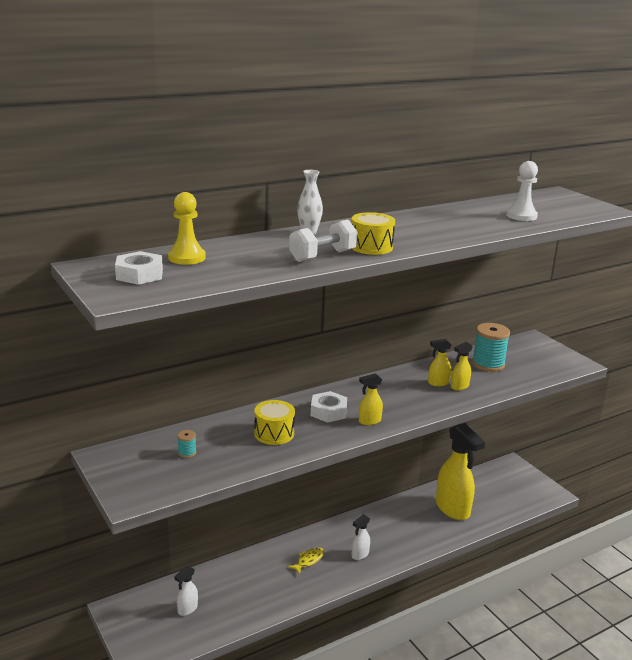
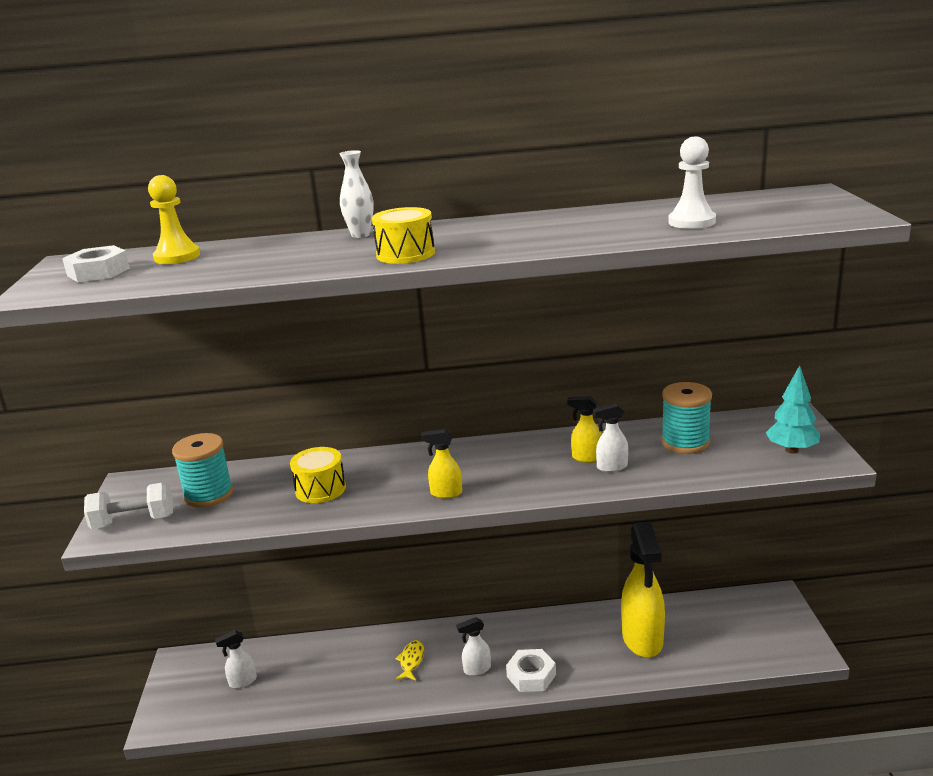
camera: 30 degrees right, 0 degrees up
(187, 453) = (209, 495): turquoise spool -> turquoise spool, size x2.22
(308, 560) = (411, 661): yellow fish -> yellow fish turned 60 degrees counterclockwise
(323, 256) = (326, 262): white dumbbell -> white dumbbell (133, 521)
(328, 411) = (409, 473): white nut -> white nut (531, 675)
(459, 387) = (611, 467): yellow spray bottle -> white spray bottle
(552, 361) = (792, 450): none -> turquoise tree

